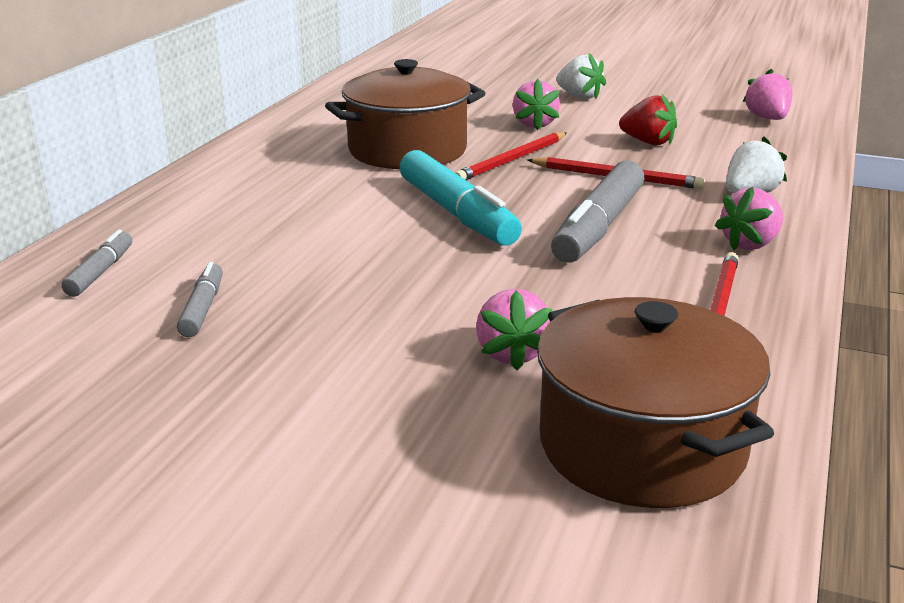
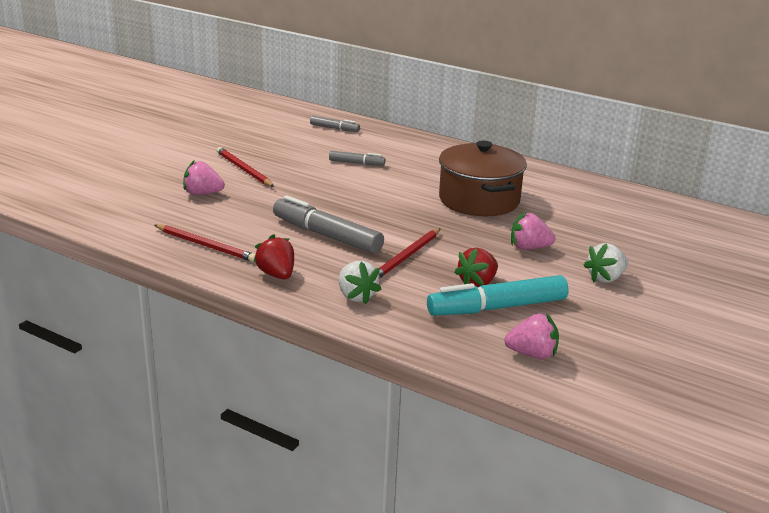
camera: 100 degrees right, 0 degrees up
(202, 309) = (286, 144): grey marker -> grey marker (356, 163)
(457, 213) = (366, 202): turquoise marker -> turquoise marker (497, 308)
(512, 160) = (451, 229): red pencil -> red pencil (244, 170)
(642, 446) = (115, 206): brown pot -> none
(750, 244) = (276, 275): pink strawberry -> red strawberry

